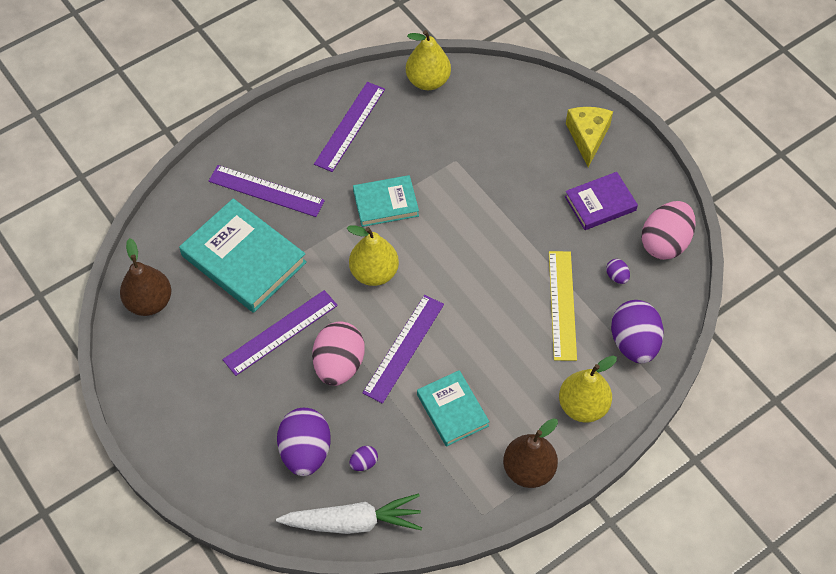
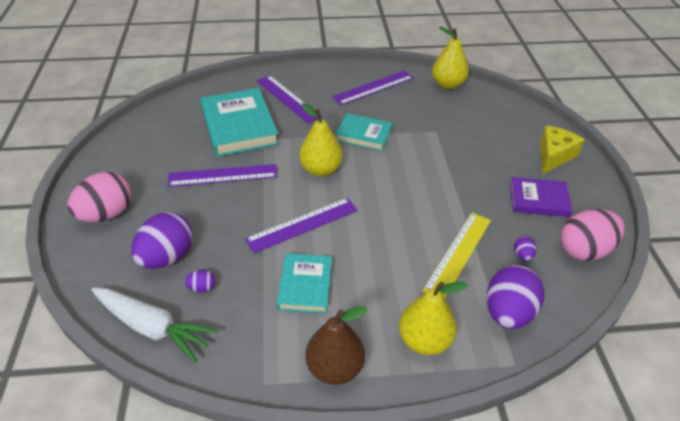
camera: 30 degrees right, 15 degrees down
(149, 302) = (158, 124): brown pear -> none
(339, 365) = (245, 213): pink egg -> pink egg (106, 214)

